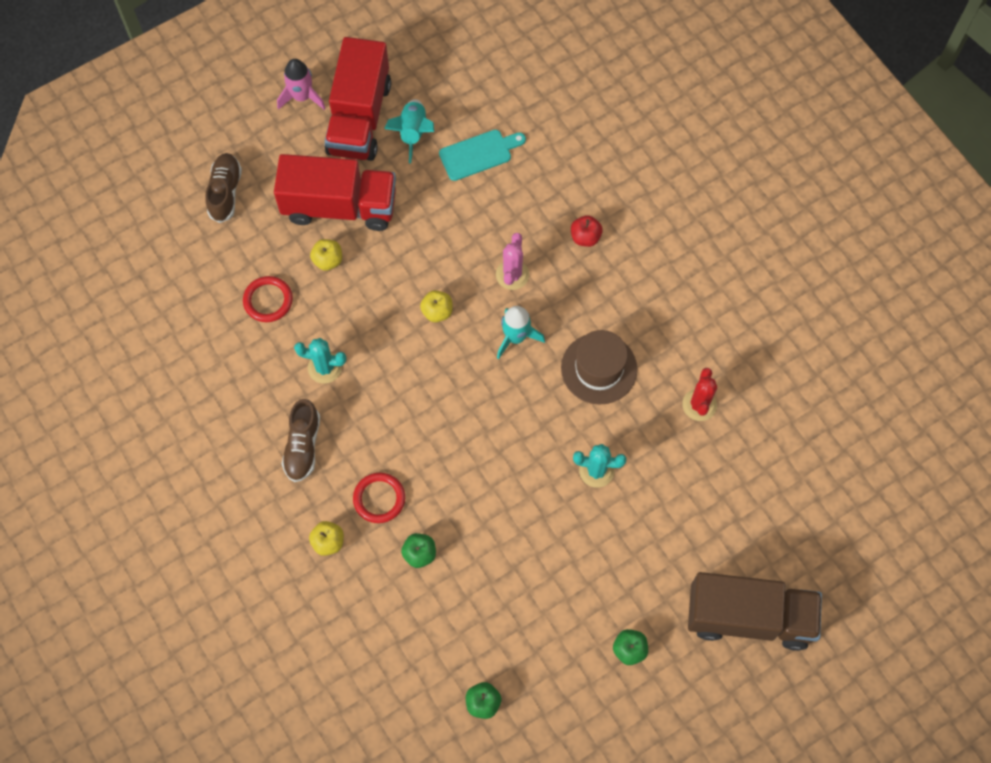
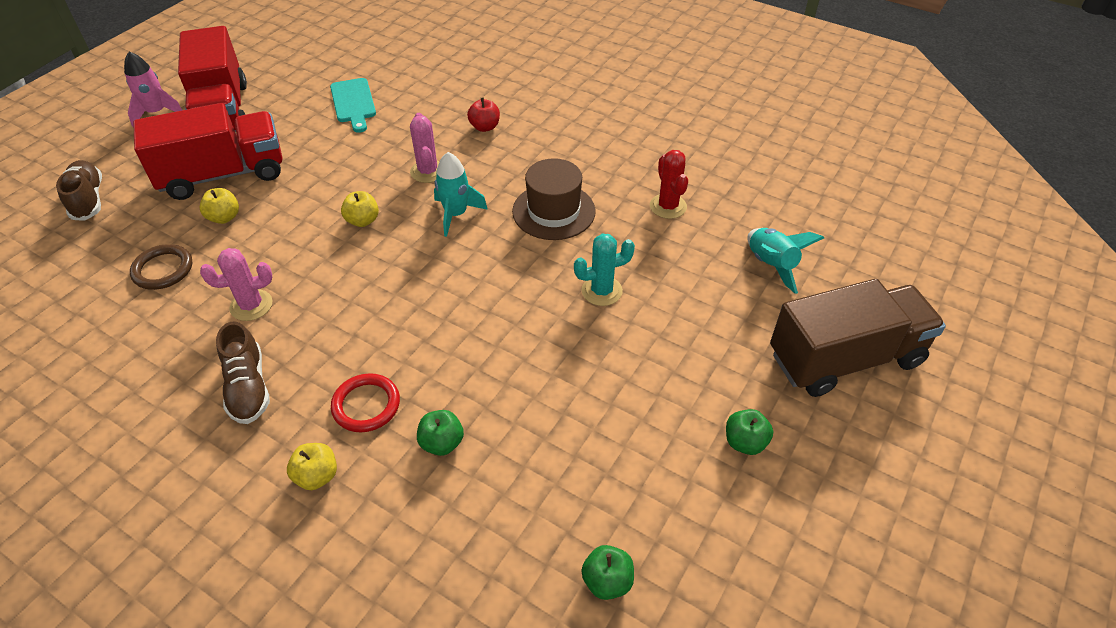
camera: 25 degrees left, 20 degrees down
(268, 300) = (163, 270): red ring -> brown ring
(325, 368) = (251, 305): turquoise cactus -> pink cactus
(413, 133) = (281, 107): turquoise rocket -> turquoise rocket (771, 265)
(479, 154) = (353, 103): turquoise cutting board -> turquoise cutting board turned 120 degrees clockwise

